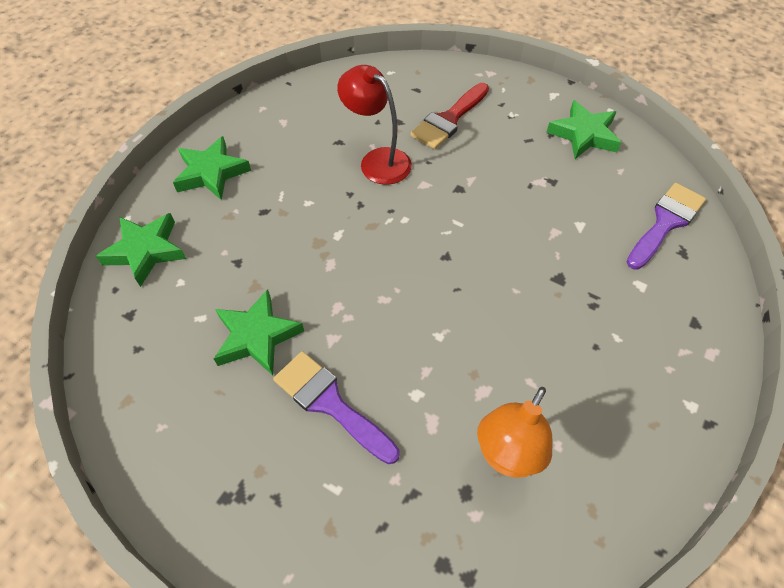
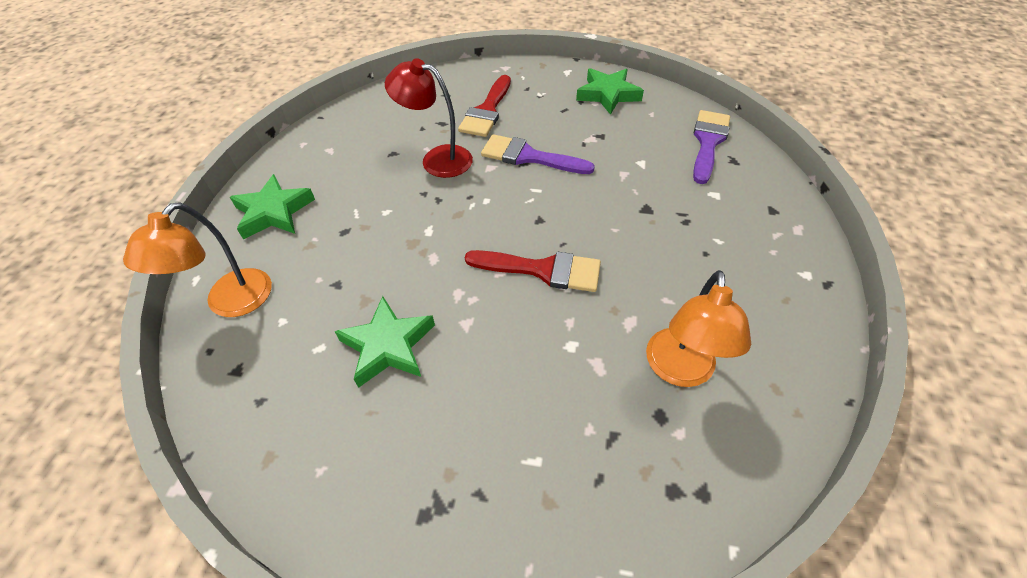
camera: 20 degrees left, 5 degrees down
(145, 251) = (230, 303): green star -> orange lamp
(330, 403) = (492, 382): purple brush -> purple brush (528, 157)
(425, 310) = (543, 270): none -> red brush

